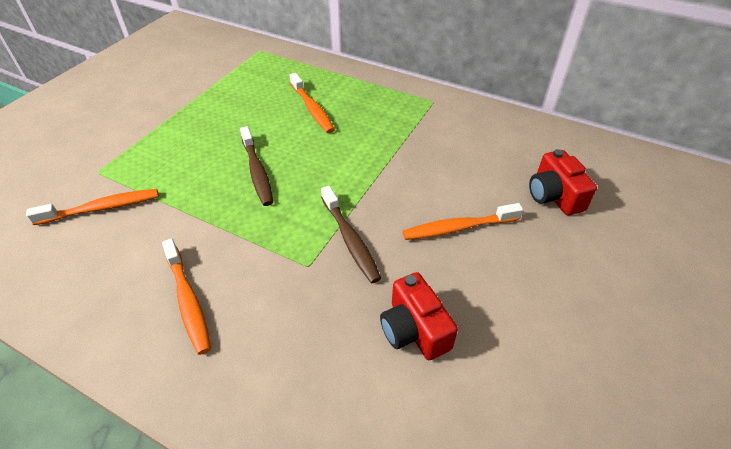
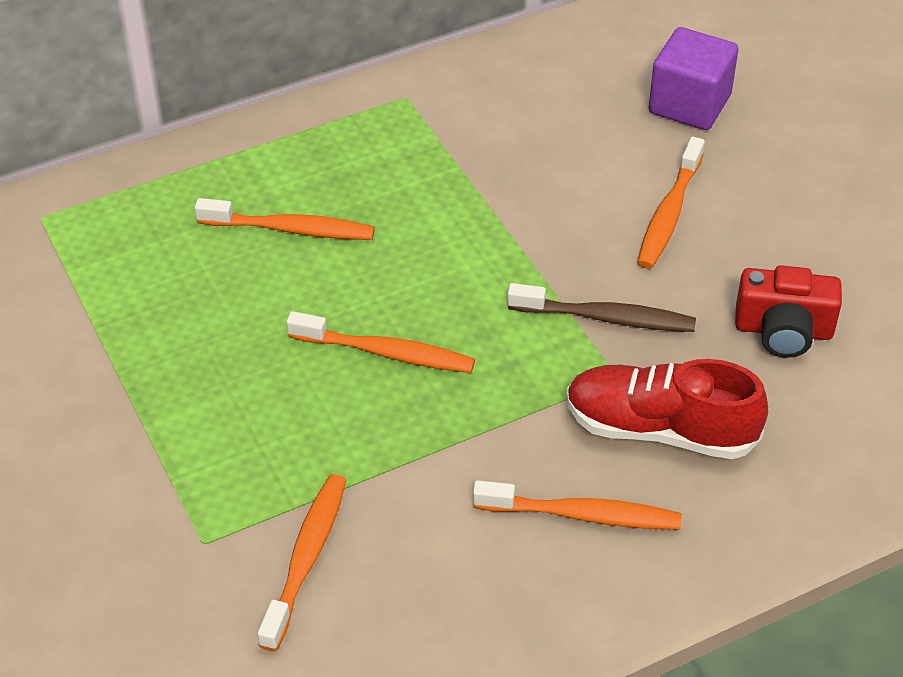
camera: 55 degrees left, 0 degrees up
(257, 172) = (386, 353): brown toothbrush -> orange toothbrush
(279, 306) = (660, 430): none -> red shoe
(554, 196) = (689, 104): red camera -> purple cube

